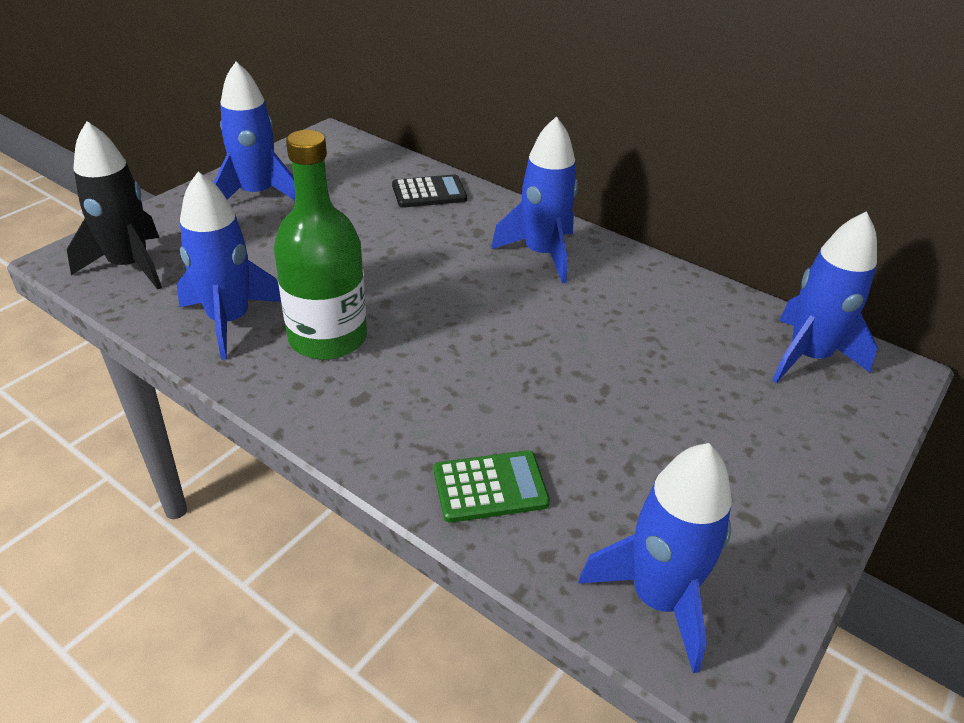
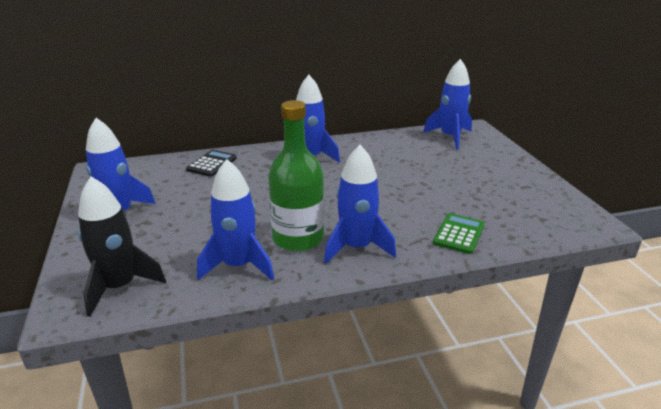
camera: 50 degrees left, 10 degrees down
(658, 598) = (553, 222): blue rocket -> blue rocket (356, 248)

